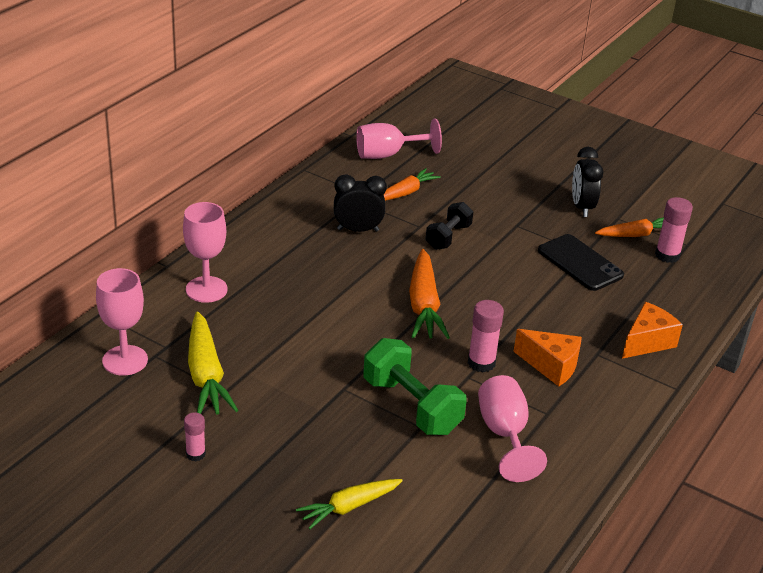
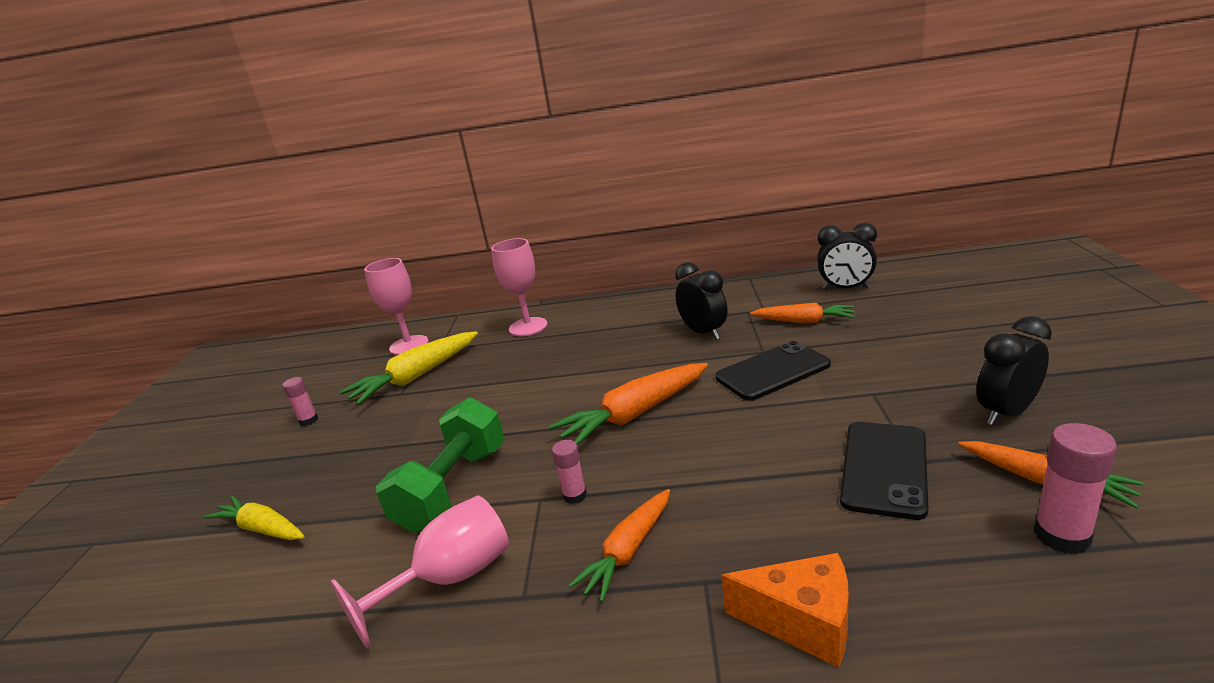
camera: 65 degrees right, 10 degrees down
(388, 155) = (845, 288): pink goblet -> black clock
(448, 237) = (772, 371): black dumbbell -> black phone
(481, 363) = (574, 495): pink glue stick -> pink glue stick, size x0.62
(551, 366) = (628, 551): orange cheese -> orange carrot

